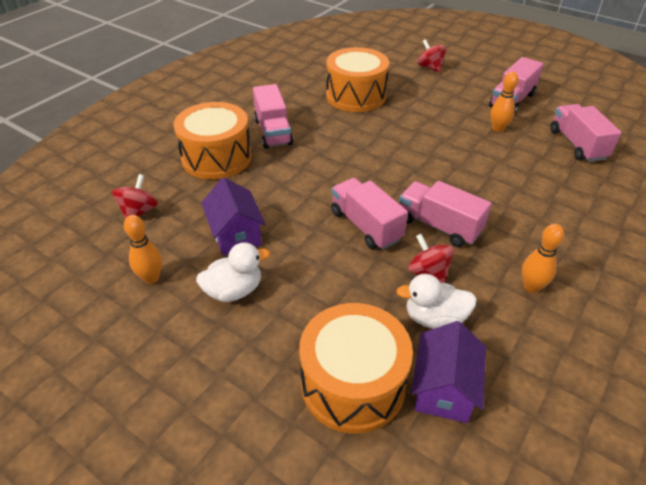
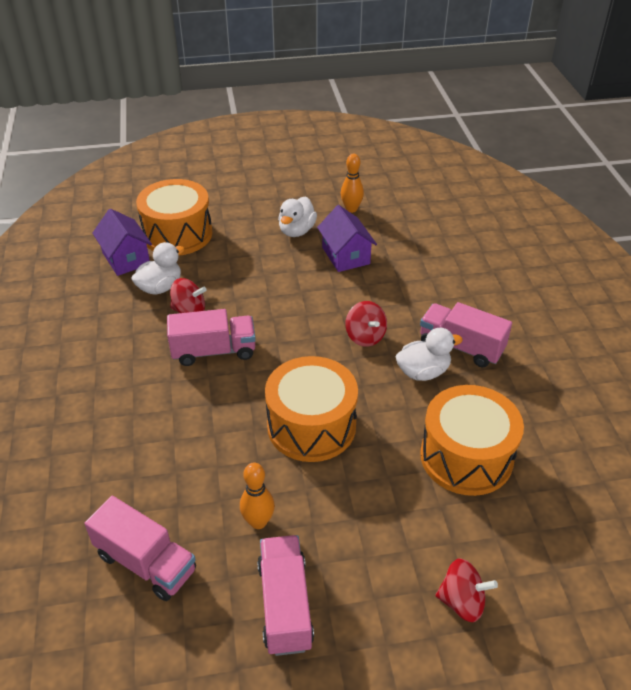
camera: 135 degrees right, 0 degrees up
(139, 212) = (427, 229): red spinning top -> red spinning top (365, 336)
(217, 157) = (456, 293): orange drum -> orange drum (311, 426)
(236, 234) = (345, 256): purple house -> purple house turned 45 degrees clockwise
(316, 134) = (423, 372): none -> white duck
(366, 226) = (268, 316): pink truck -> none
(531, 287) = (107, 346): orange bowling pin -> none

